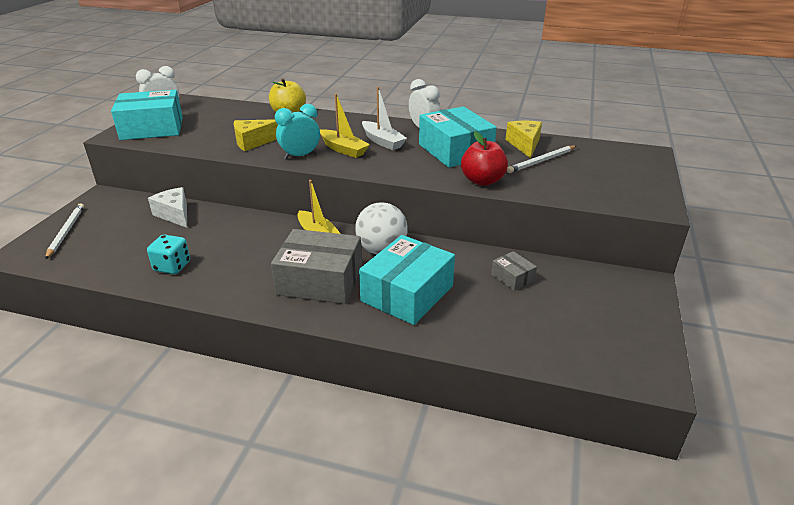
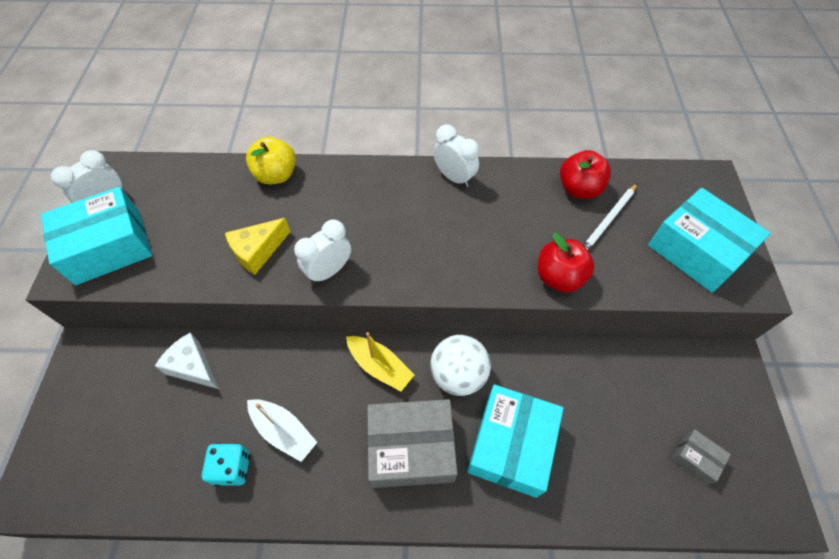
camera: 15 degrees left, 25 degrees up
(66, 232) = (69, 435): white pencil -> none
(300, 156) = (329, 271): turquoise clock -> white clock
(343, 149) = (376, 244): yellow boat -> none
(382, 141) = (416, 216): white boat -> white boat (284, 431)
(455, 151) = (507, 219): turquoise box -> turquoise box (696, 250)
(512, 277) = (607, 388): grey box -> grey box (695, 458)
(524, 145) = (579, 189): yellow cheese -> red apple

